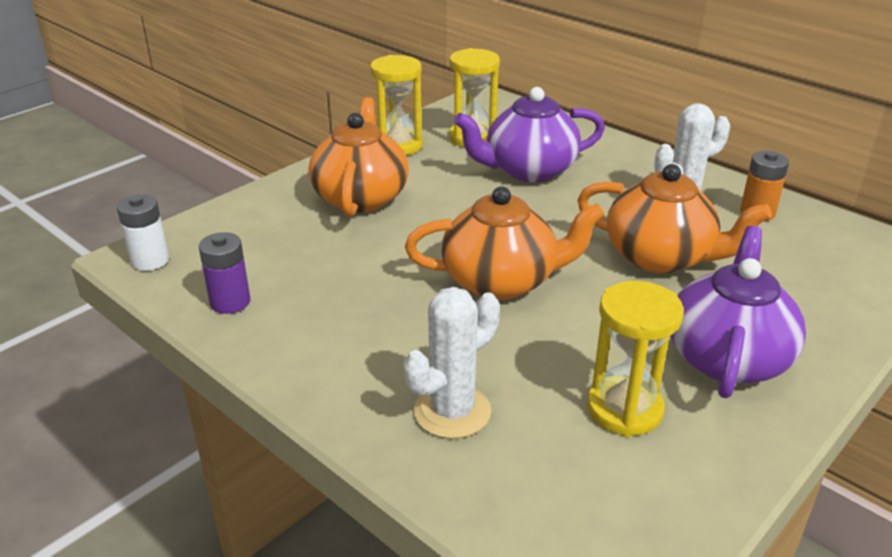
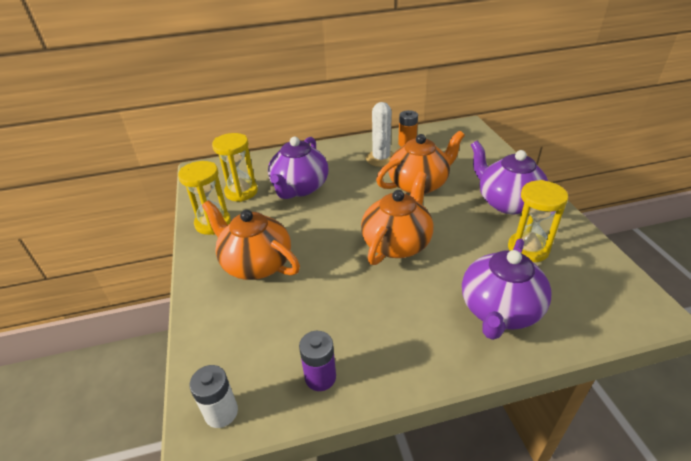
camera: 55 degrees left, 5 degrees up
(452, 411) = (499, 310): white cactus -> purple teapot

